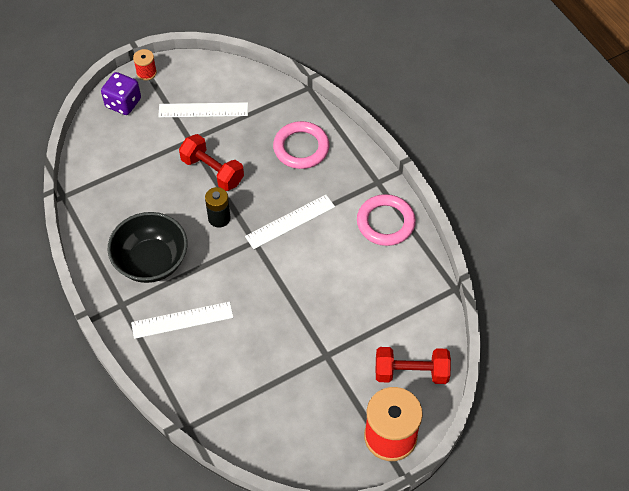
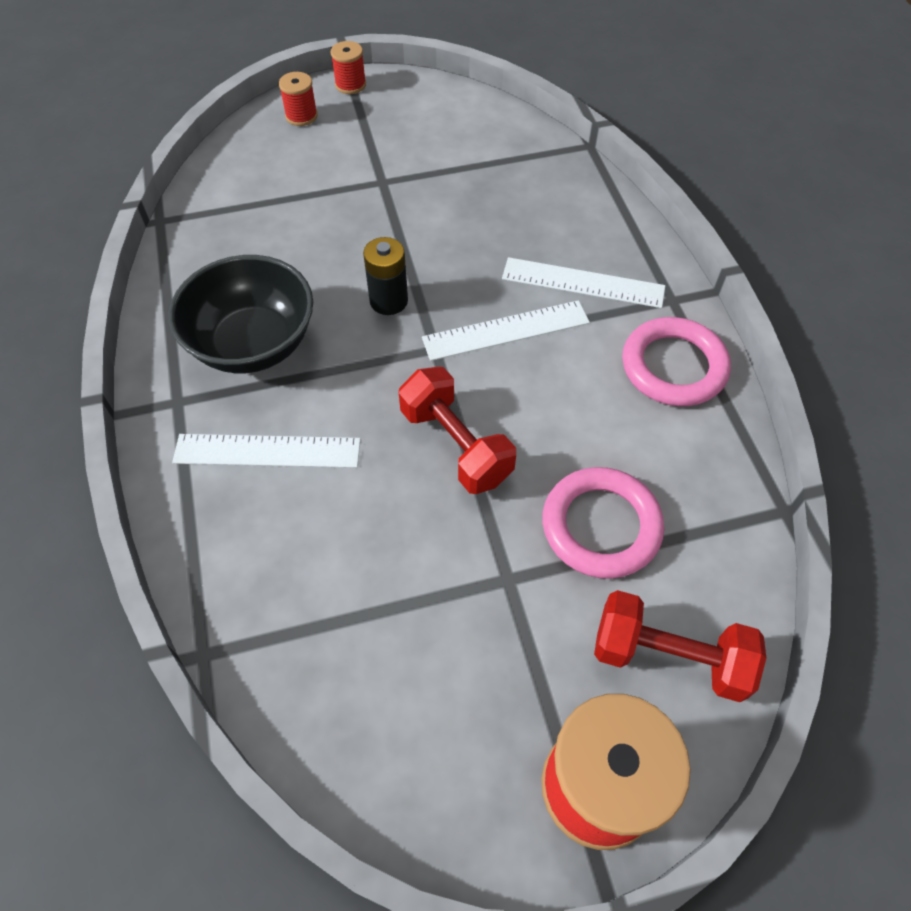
camera: 15 degrees right, 0 degrees up
(123, 103) = (301, 116): purple dice -> red spool
(203, 110) = (417, 146): white ruler -> white ruler (583, 283)
(212, 171) = (402, 230): red dumbbell -> red dumbbell (456, 445)
(301, 148) = (555, 224): pink ring -> pink ring (601, 526)

